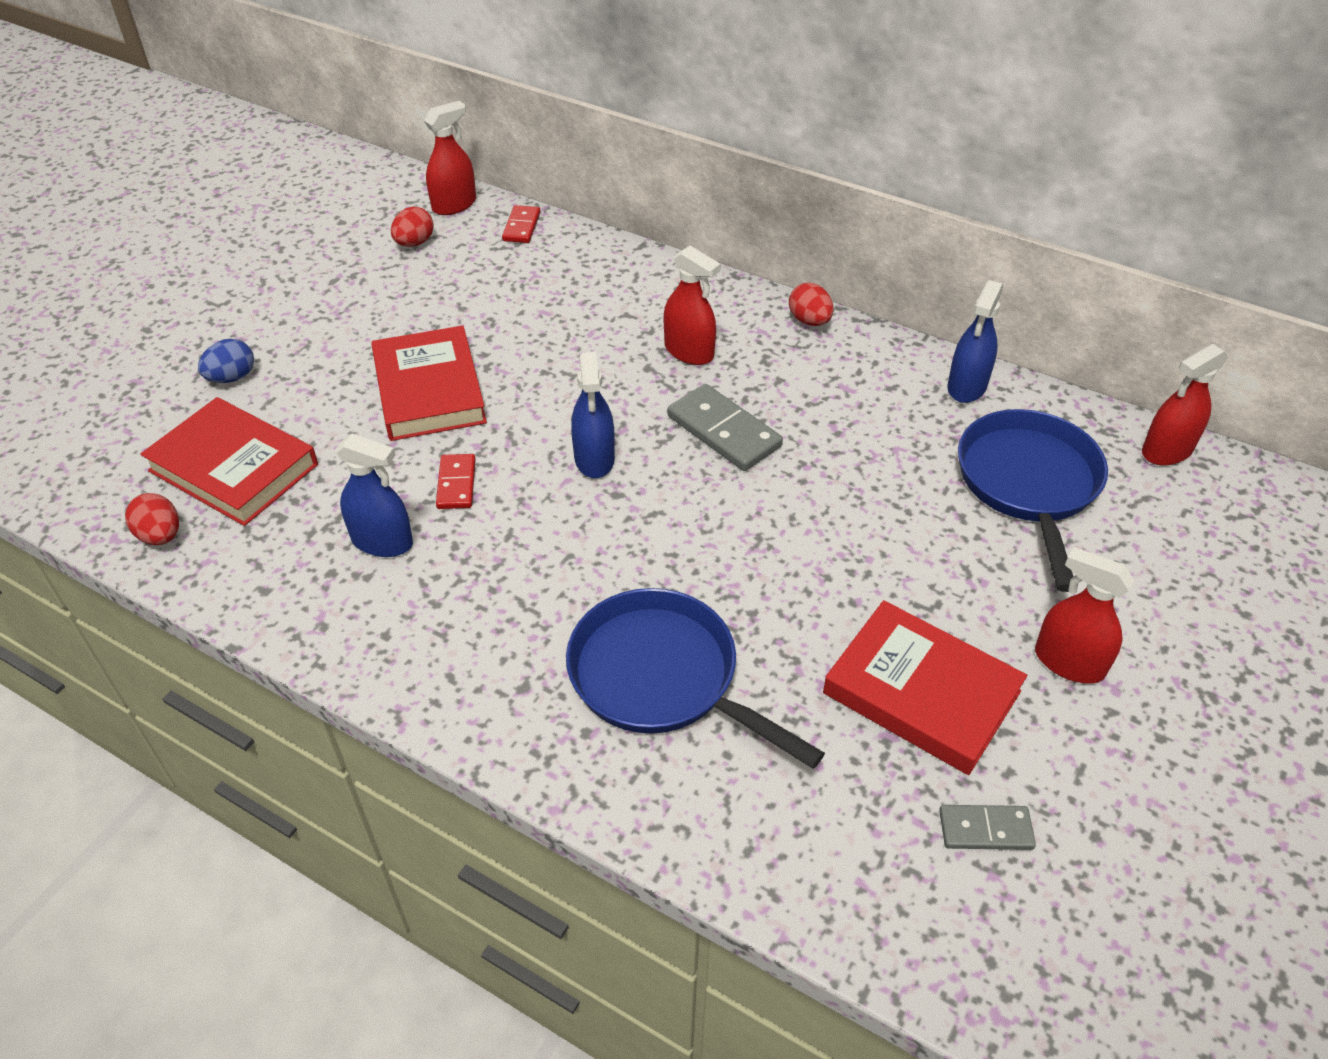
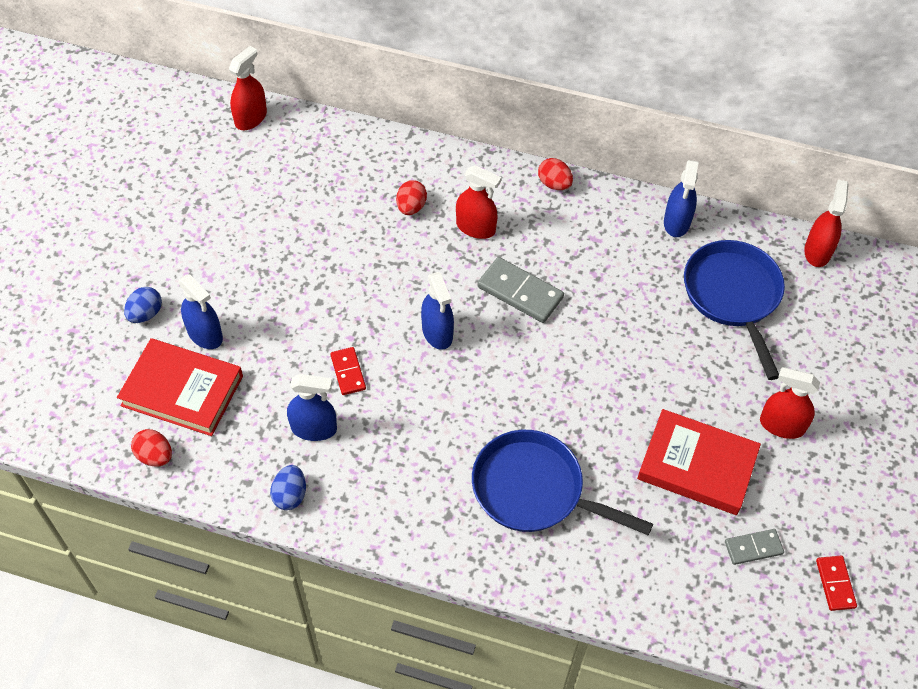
camera: 15 degrees left, 10 degrees up
(293, 411) = (205, 334): none -> blue spray bottle
(313, 617) = (290, 495): none -> blue egg
(414, 243) = (234, 162): red egg -> red egg (411, 207)
(429, 390) = (298, 297): red book -> none
(522, 227) = (312, 131): red domino -> red domino (835, 584)
(1167, 451) = (817, 251): red spray bottle -> red spray bottle turned 150 degrees clockwise

